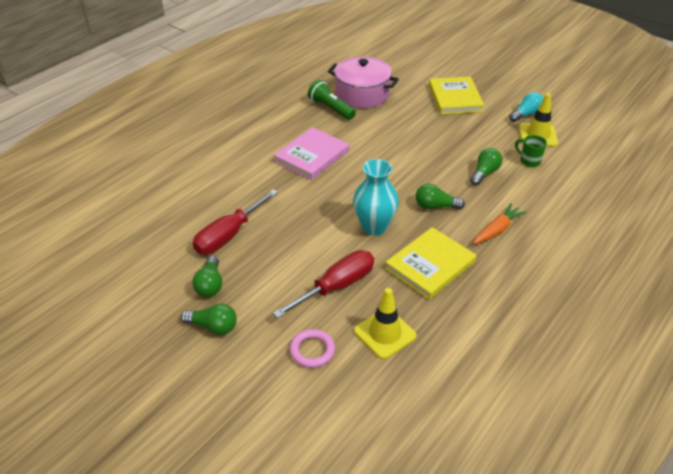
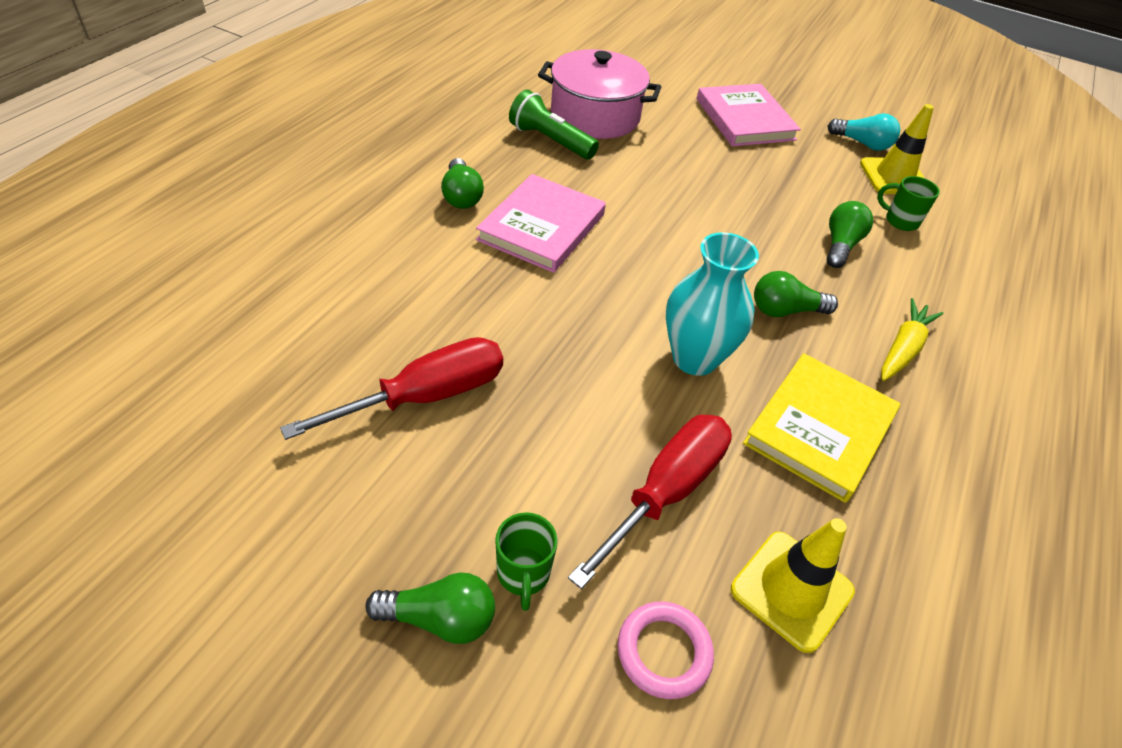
camera: 15 degrees left, 5 degrees up
(210, 285) = (411, 514): green light bulb -> green light bulb (461, 196)
(229, 235) = (425, 396): red screwdriver -> red screwdriver turned 150 degrees counterclockwise
(256, 313) = (523, 574): none -> green mug
(455, 98) = (744, 119): yellow book -> pink book
(497, 230) = (903, 348): orange carrot -> yellow carrot
(526, 114) = (862, 144): turquoise light bulb -> turquoise light bulb turned 75 degrees clockwise

